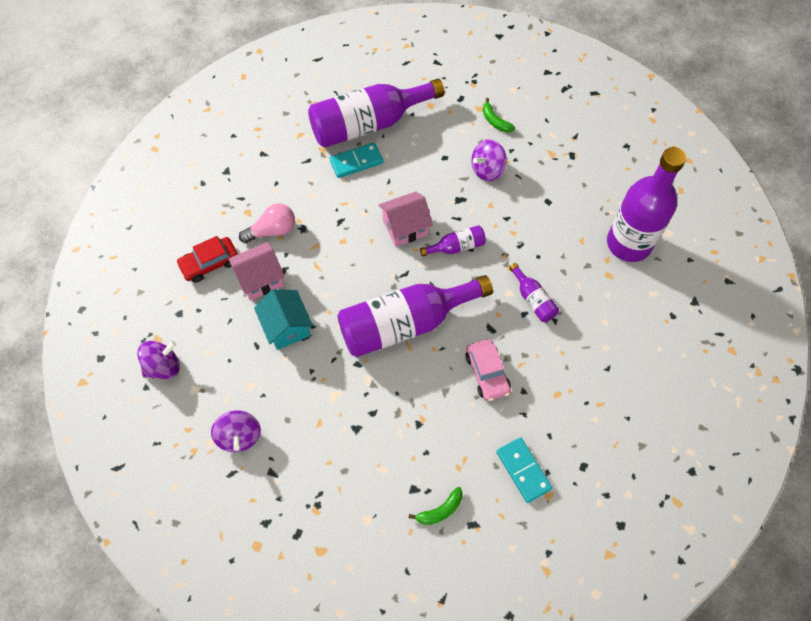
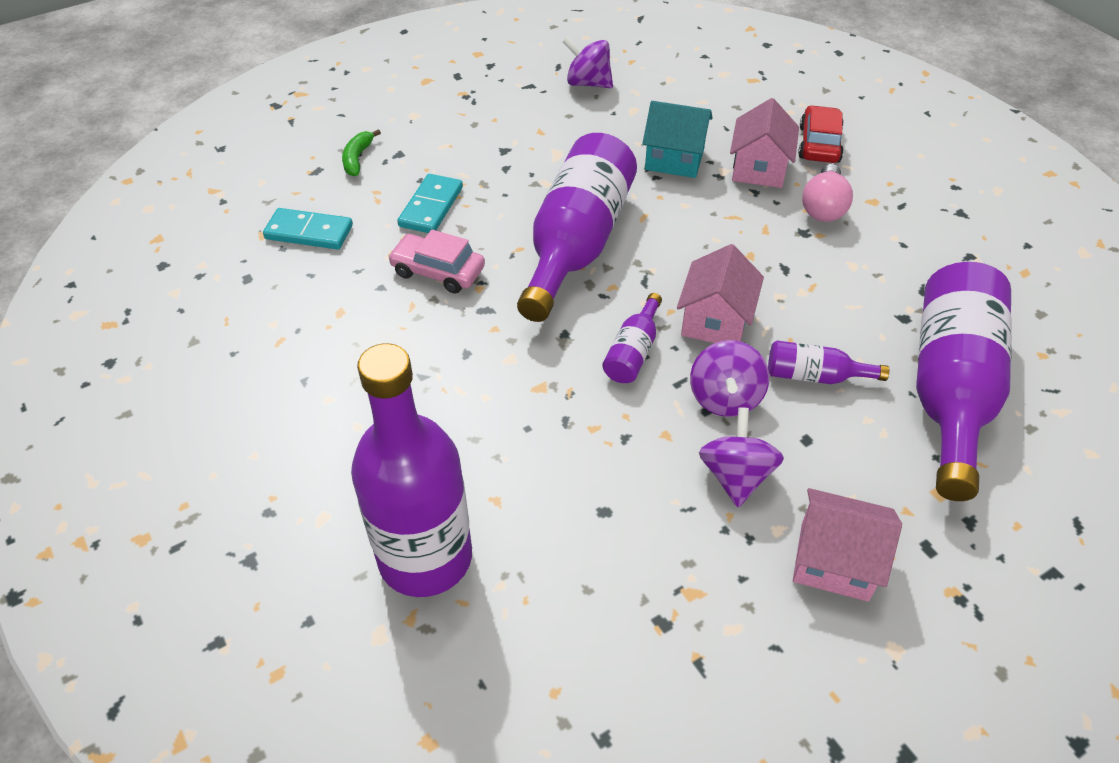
camera: 130 degrees right, 15 degrees down
(163, 366) = (716, 72): purple spinning top -> purple spinning top (725, 398)
(356, 162) = (880, 336): turquoise domino -> turquoise domino (431, 207)
(495, 121) = (834, 561): green banana -> pink house
(533, 299) = (474, 375): purple bottle -> purple bottle (815, 376)

